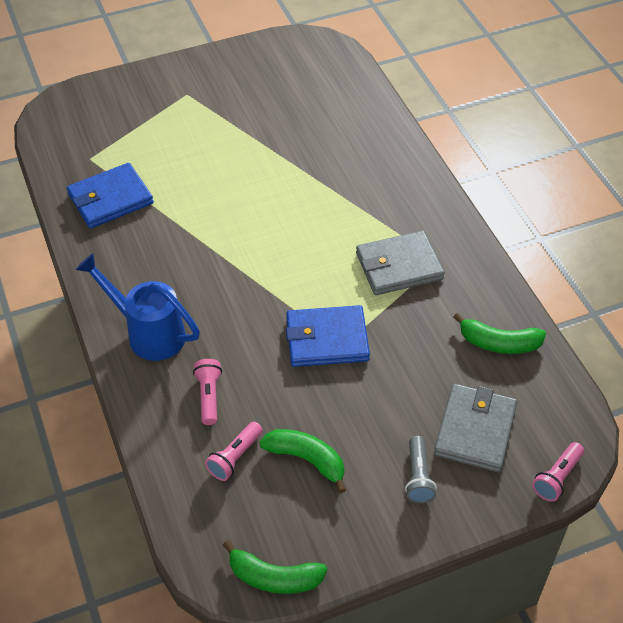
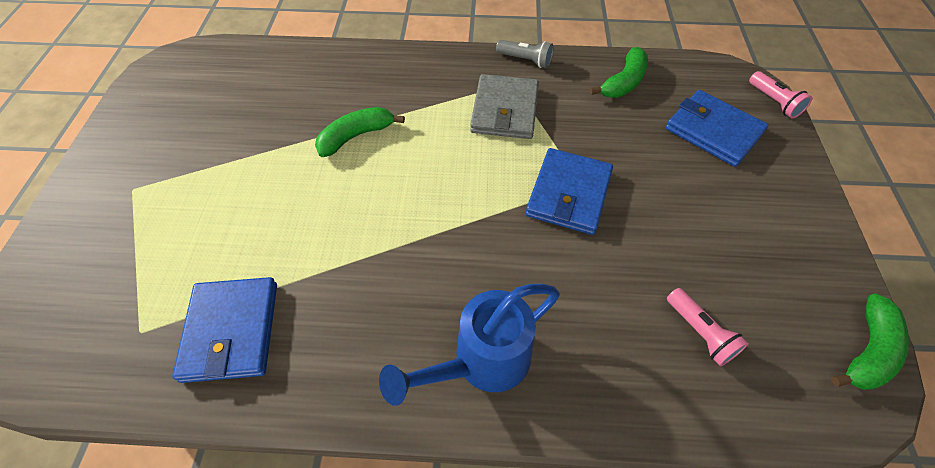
camera: 65 degrees left, 5 degrees up
(209, 396) = (605, 329): pink flashlight -> none
(307, 459) = (718, 266): green banana -> green banana (356, 136)
(418, 477) = (756, 187): grey flashlight -> grey flashlight (525, 60)
(475, 430) = (713, 131): grey wallet -> blue wallet

